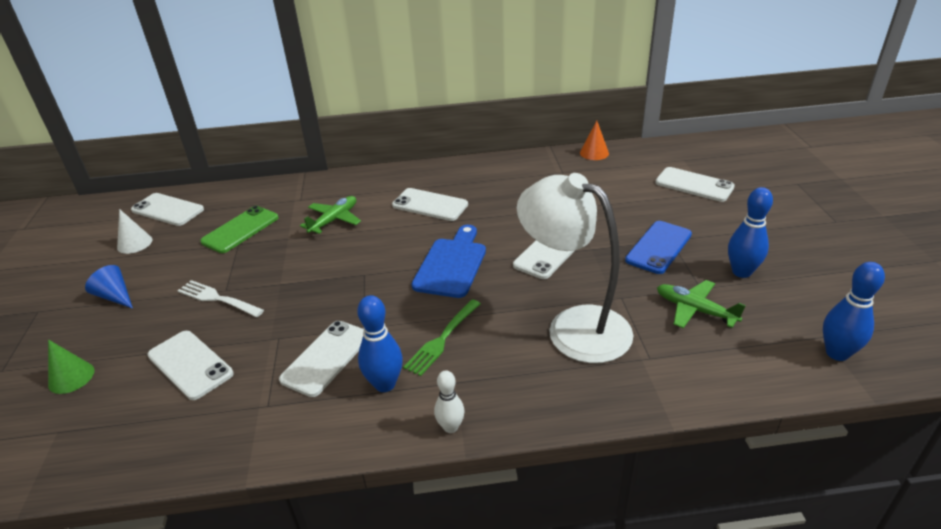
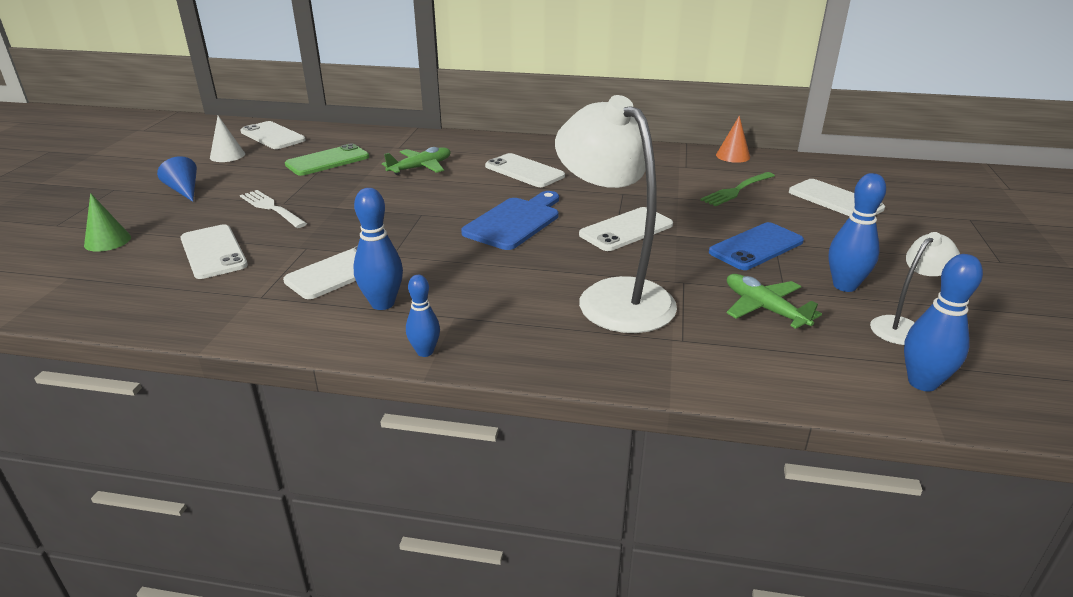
camera: 15 degrees right, 5 degrees down
(443, 338) = (465, 279): green fork -> green fork (737, 190)
(451, 427) = (425, 352): white bowling pin -> blue bowling pin
(800, 302) = (902, 327): none -> white lamp

